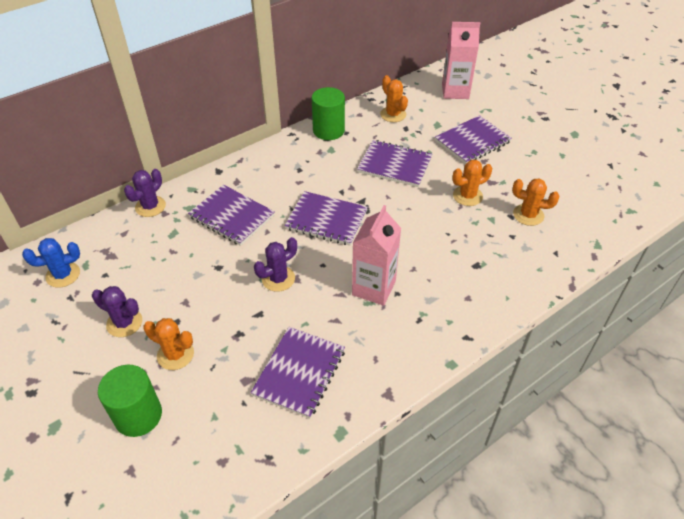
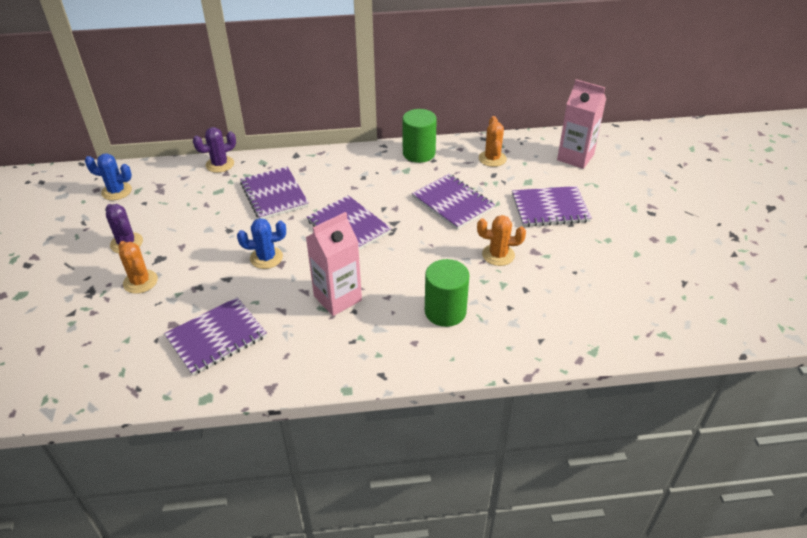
camera: 30 degrees right, 5 degrees down
(138, 415) = (78, 313): green cylinder -> green cylinder (445, 311)
(278, 279) = (266, 258): purple cactus -> blue cactus
(528, 215) = (544, 295): orange cactus -> none

